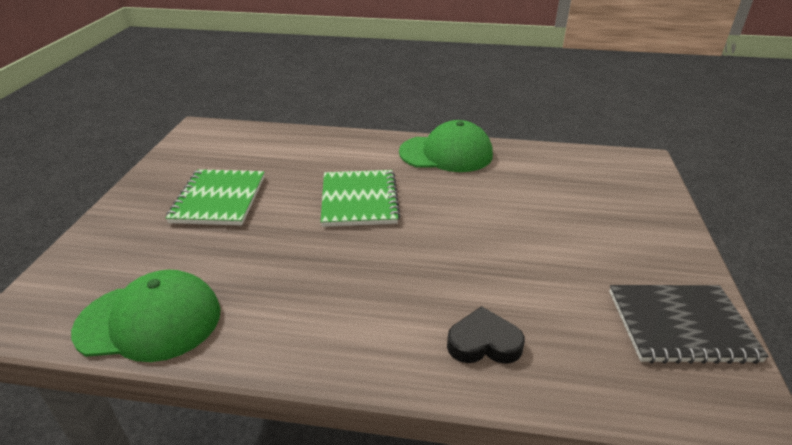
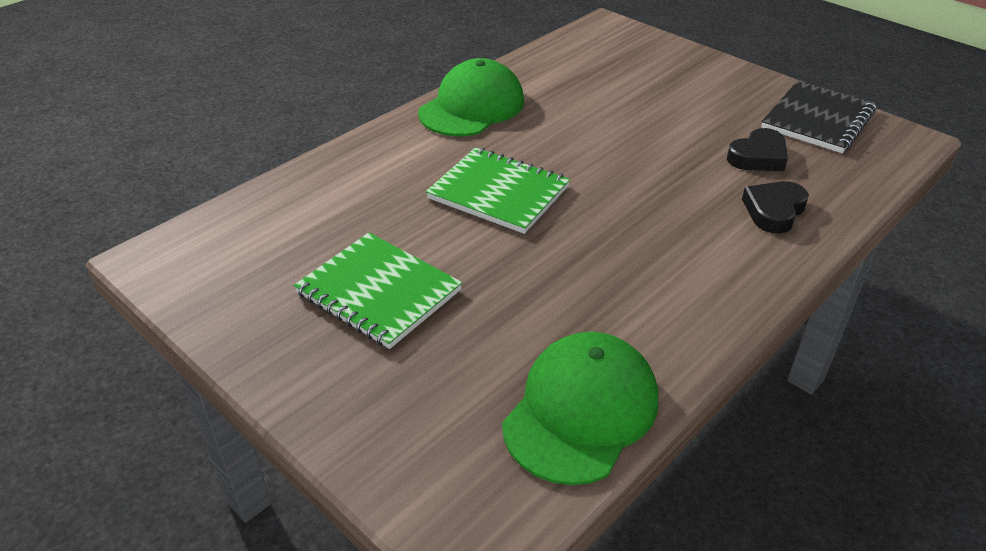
camera: 55 degrees left, 5 degrees up
(559, 305) = (758, 157): none -> black heart

